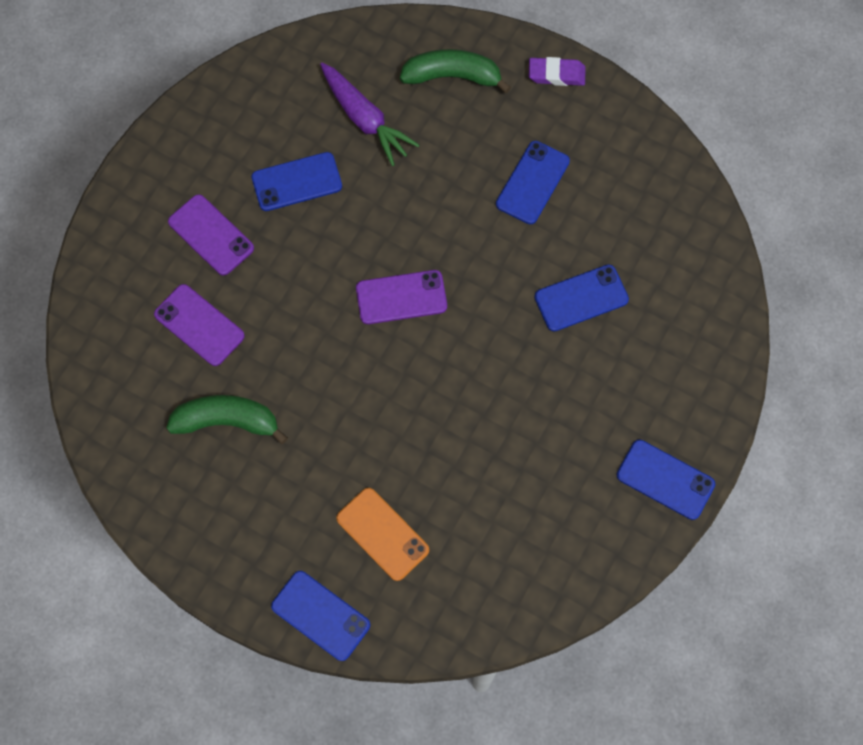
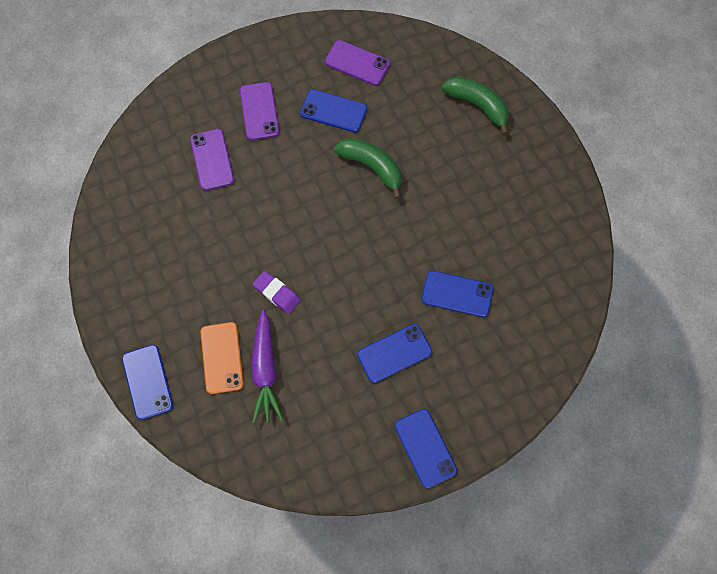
camera: 35 degrees right, 0 degrees up
(227, 421) = (184, 227): green banana -> green banana (371, 167)
(365, 119) = (403, 99): purple carrot -> purple carrot (265, 370)
(401, 297) = (343, 220): purple phone -> purple phone (357, 63)
(532, 183) = (479, 201): blue phone -> blue phone (394, 353)
(556, 74) = (546, 143): purple eraser -> purple eraser (277, 293)

